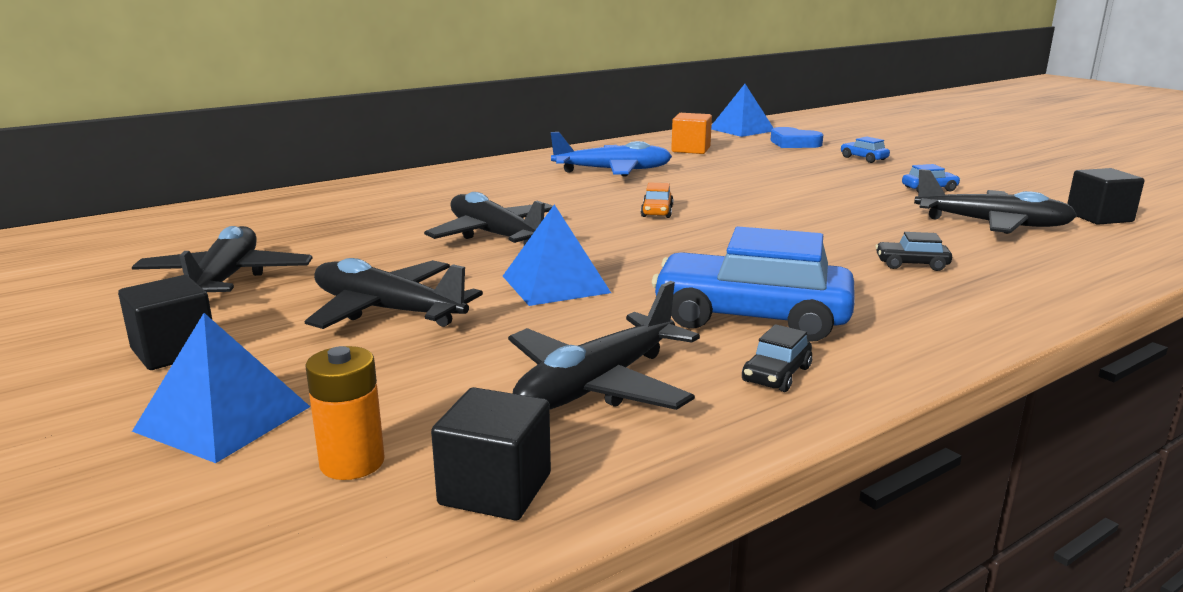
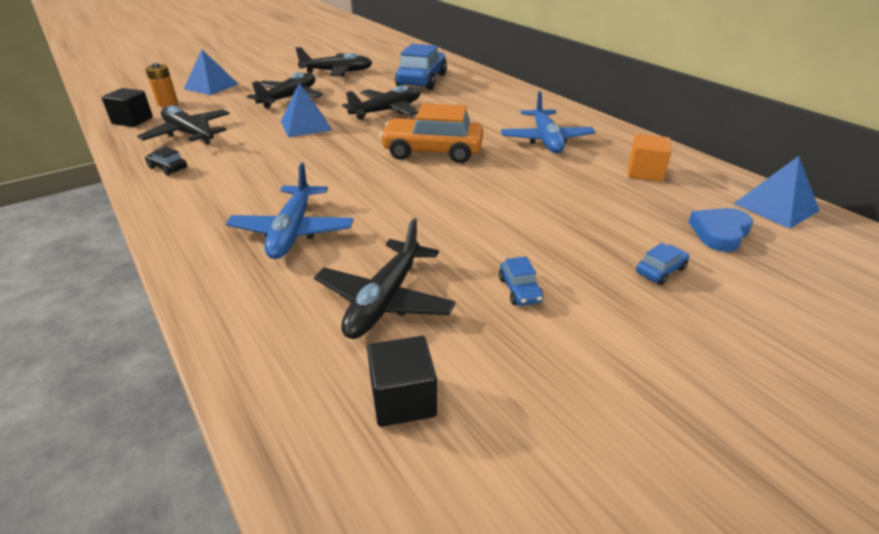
camera: 90 degrees right, 15 degrees up
(174, 351) = (268, 74): black cube -> none
(657, 212) = (432, 152): orange car -> orange car, size x2.36
(751, 318) = (234, 168): blue car -> blue car (422, 80)
(911, 264) = (292, 231): black car -> blue plane

